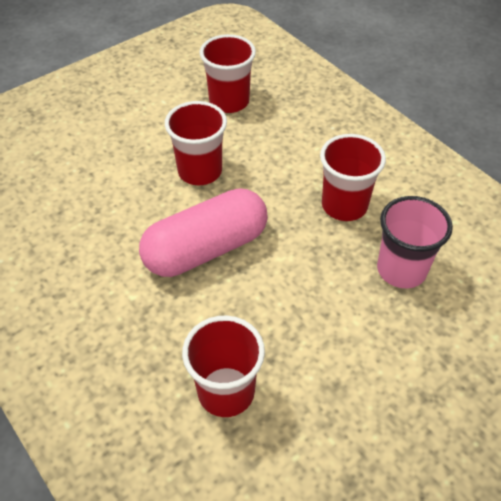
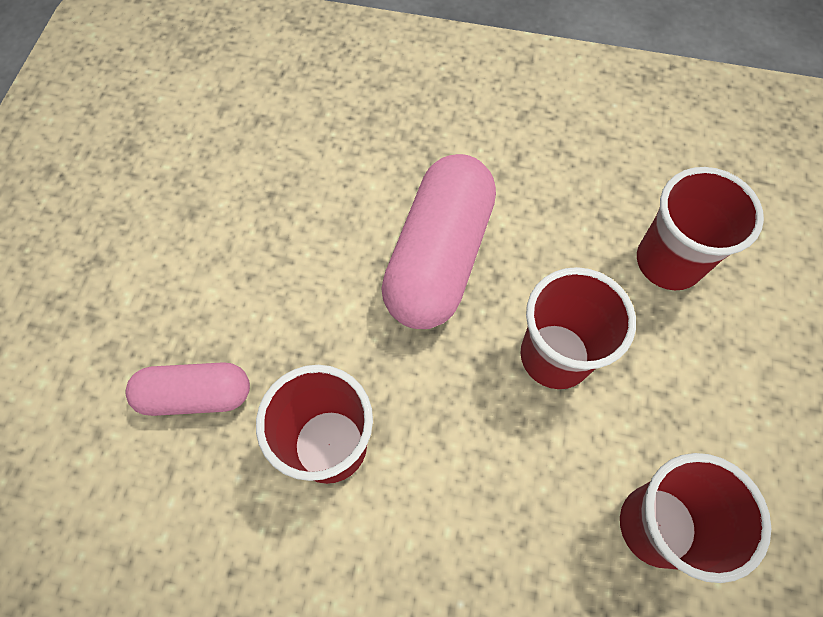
camera: 140 degrees right, 15 degrees up
(226, 392) = (288, 141): red cup -> red cup (668, 262)
(401, 270) = (196, 395): pink cup -> pink capsule

